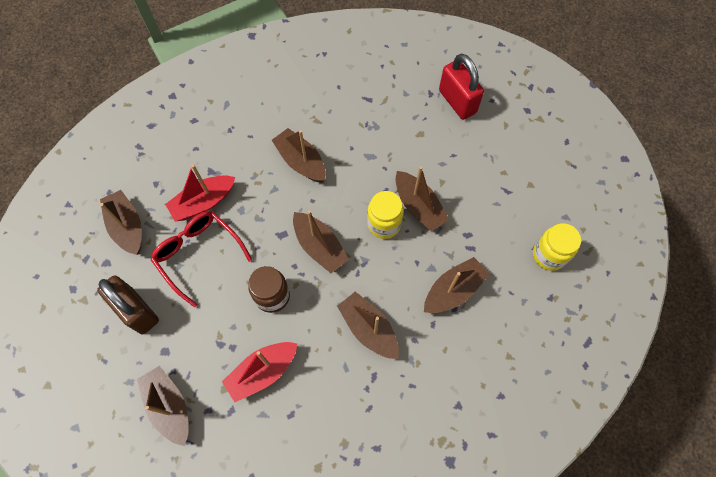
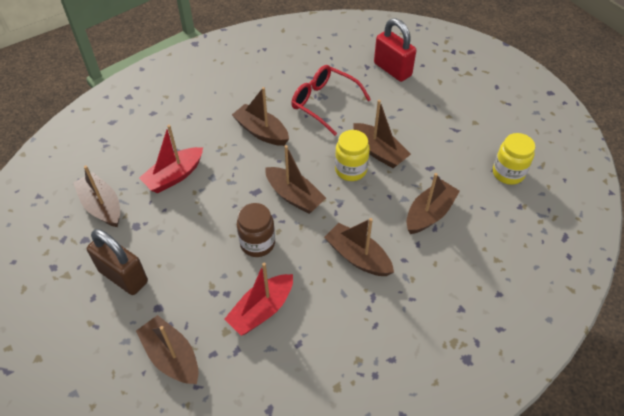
camera: 10 degrees left, 15 degrees down
(199, 255) = (178, 219): red glasses -> red glasses (324, 103)

